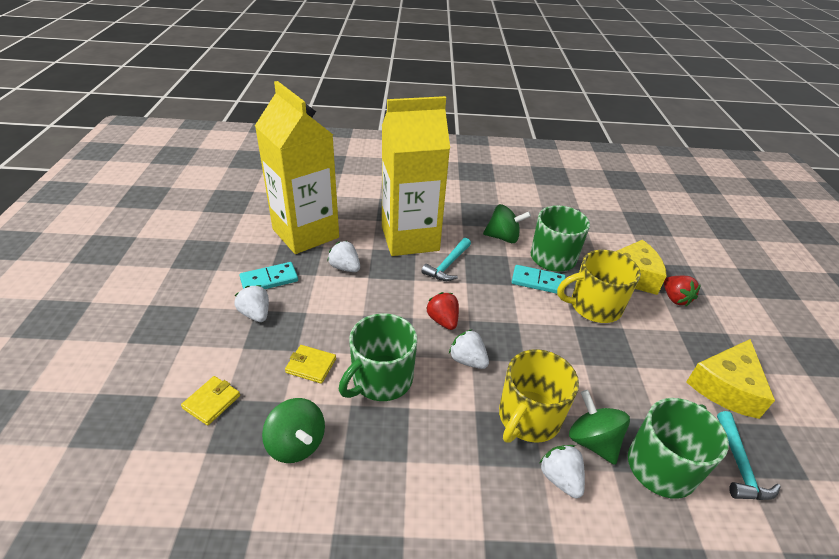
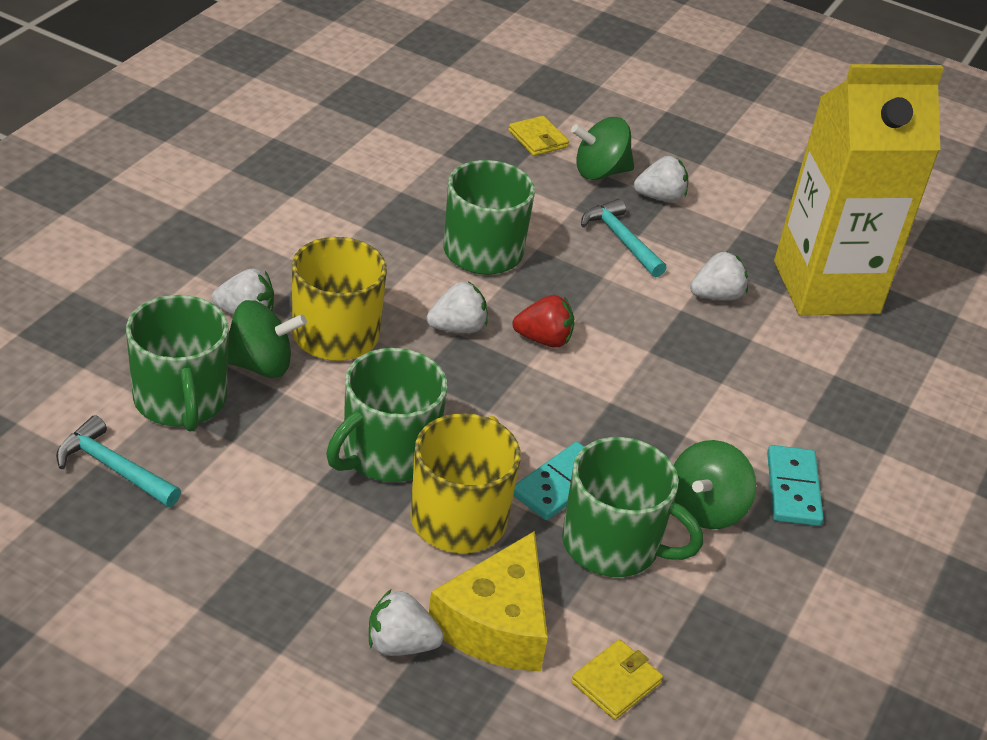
camera: 115 degrees right, 0 degrees up
(269, 279) = (725, 225): turquoise domino -> turquoise domino (793, 489)
(296, 444) = (442, 171): green spinning top -> green spinning top (600, 172)
(311, 366) = (542, 210): yellow wallet -> yellow wallet (616, 682)
(410, 238) = (759, 390): yellow carton -> none
(448, 265) = (664, 401): turquoise hammer -> turquoise hammer (621, 240)
(589, 348) = (387, 453): none -> green mug
(675, 298) = (400, 644): red strawberry -> white strawberry
(726, 387) = (204, 554): yellow cheese -> none

